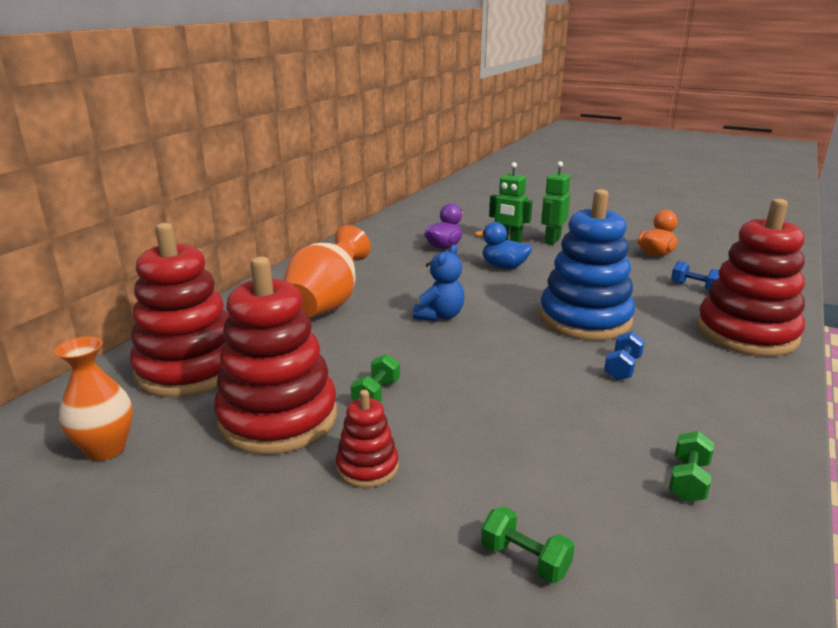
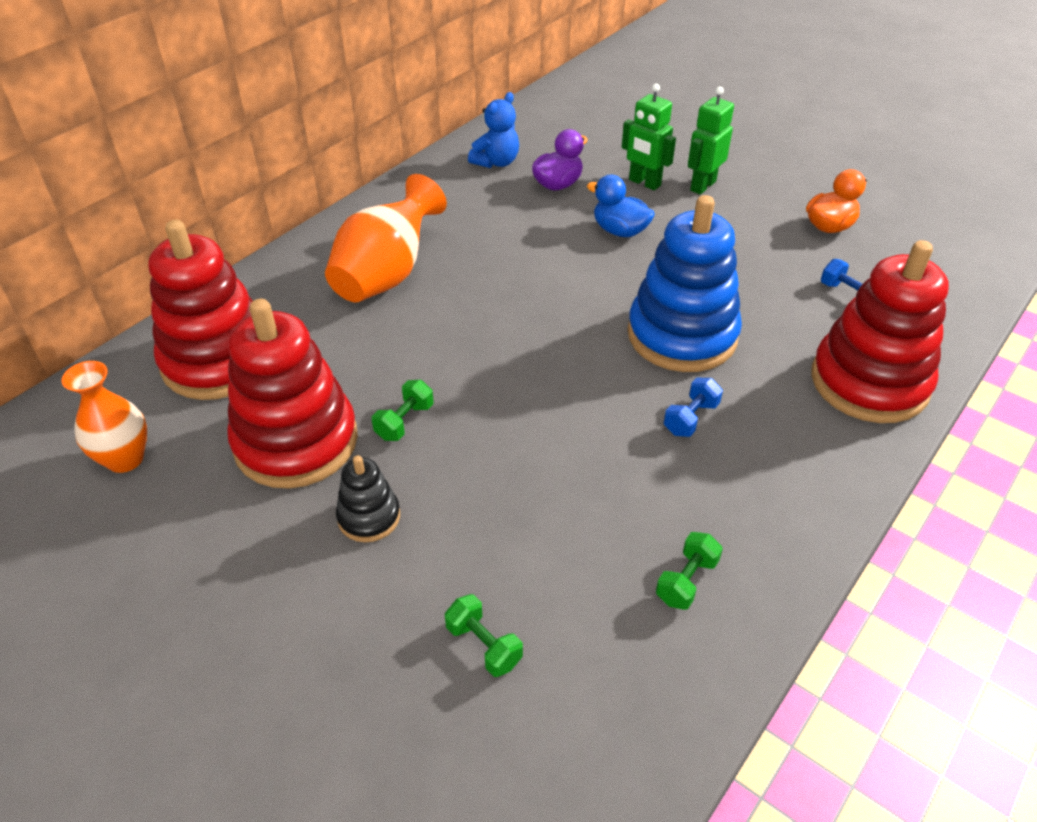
camera: 10 degrees right, 20 degrees up
(367, 467) = (369, 517): red stacking toy -> black stacking toy
(440, 316) = (511, 309): blue teddy bear -> blue teddy bear (496, 162)

